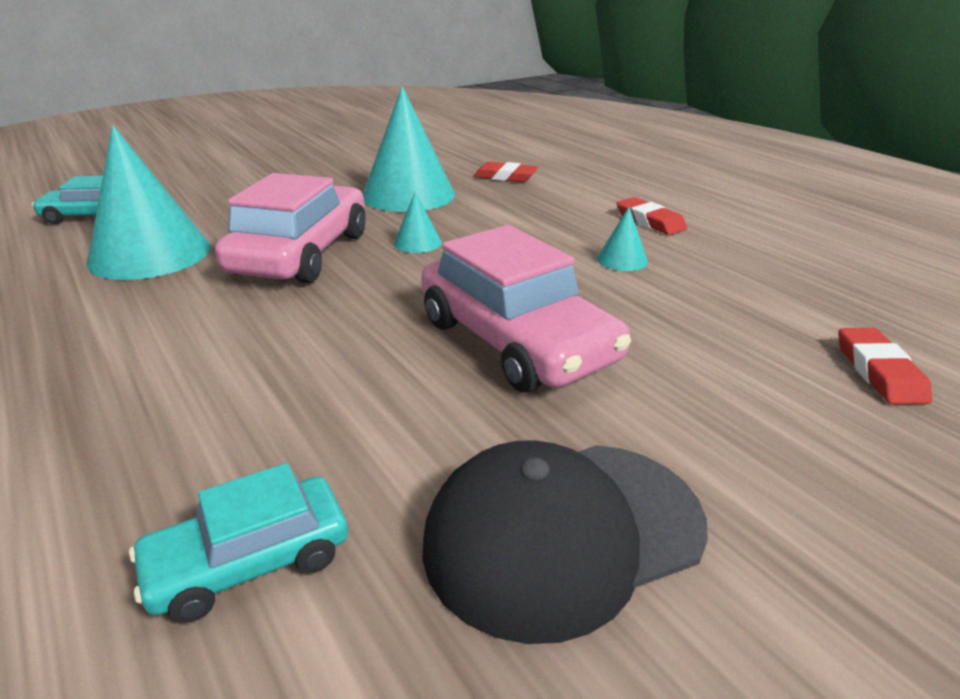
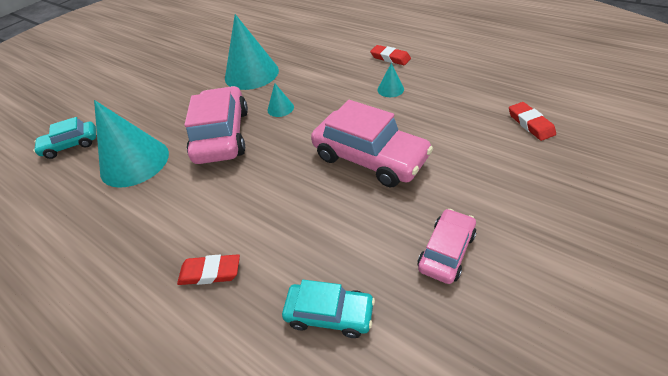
camera: 15 degrees left, 15 degrees up
(249, 562) = (329, 314): turquoise car -> turquoise car turned 120 degrees counterclockwise
(505, 177) = (297, 44): red eraser -> red eraser (210, 272)
(563, 533) = (446, 251): black cap -> pink car

